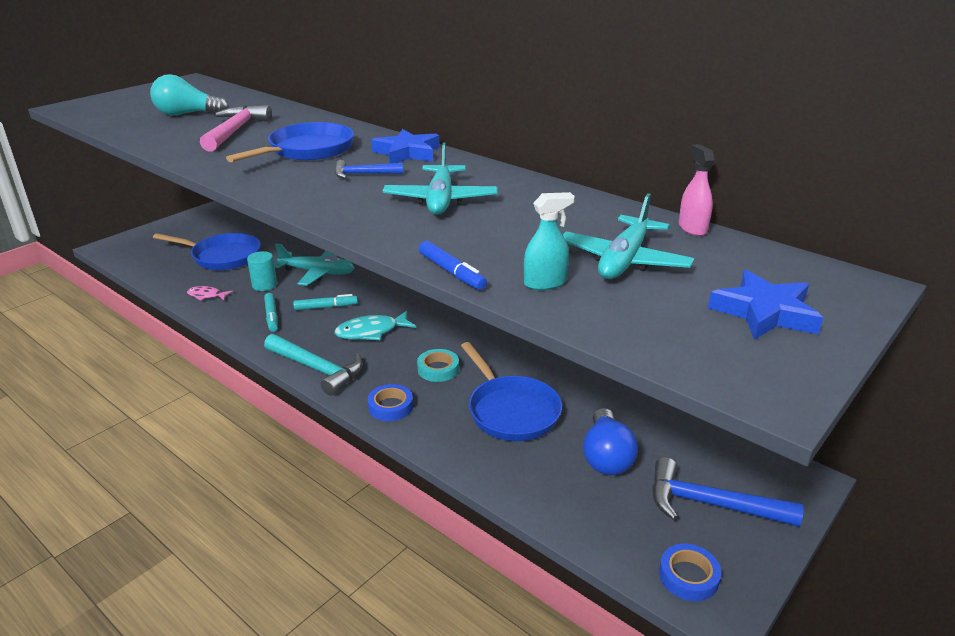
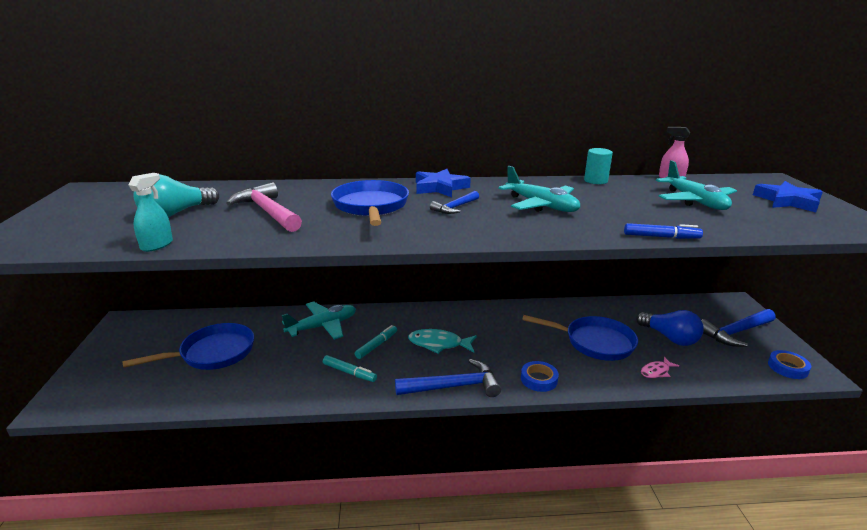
camera: 45 degrees left, 5 degrees down
(206, 295) = (261, 388): pink fish -> pink fish (656, 371)
(264, 285) = (297, 355): turquoise cylinder -> turquoise cylinder (595, 181)
(317, 369) = (453, 386): turquoise hammer -> blue hammer
(371, 332) = (438, 344): turquoise fish -> turquoise fish turned 75 degrees clockwise
(438, 369) = (519, 343): turquoise tape -> none
(545, 283) = (704, 223): turquoise spray bottle -> turquoise spray bottle (157, 245)

